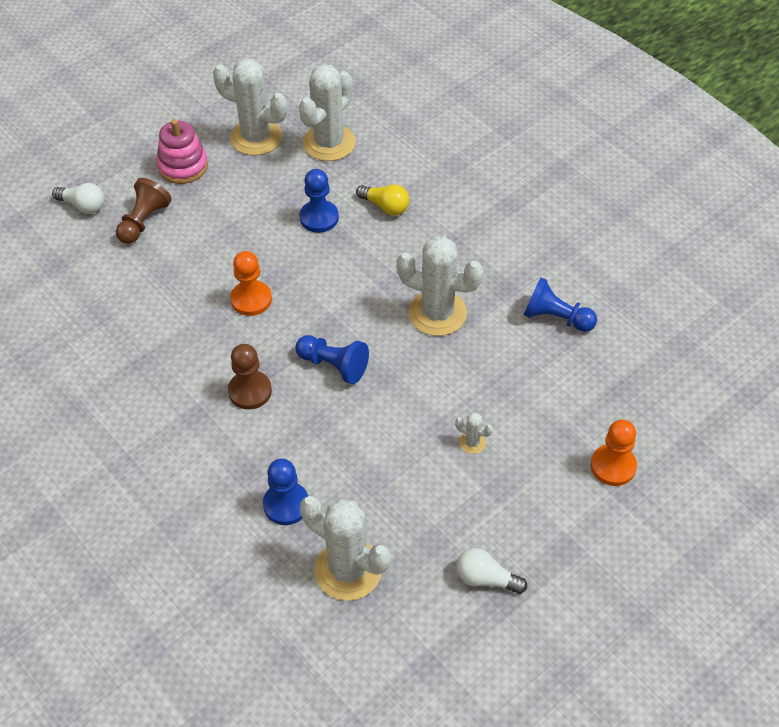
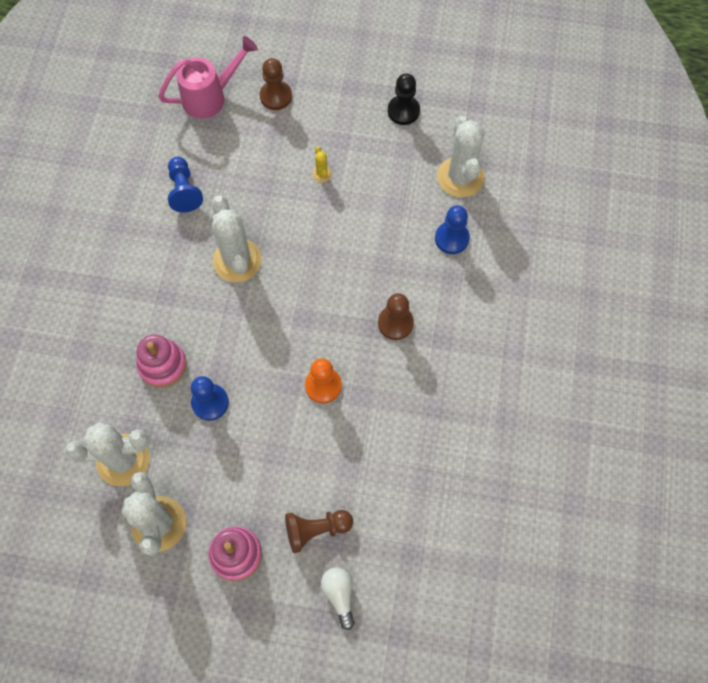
camera: 130 degrees left, 15 degrees up
(333, 365) = (332, 290): blue pawn -> none
(385, 206) = (162, 365): yellow light bulb -> pink stacking toy
(472, 442) = (322, 174): white cactus -> yellow cactus
(486, 579) = (403, 111): white light bulb -> black pawn
(613, 466) = (276, 96): orange pawn -> brown pawn
(661, 407) = (211, 97): none -> pink watering can

